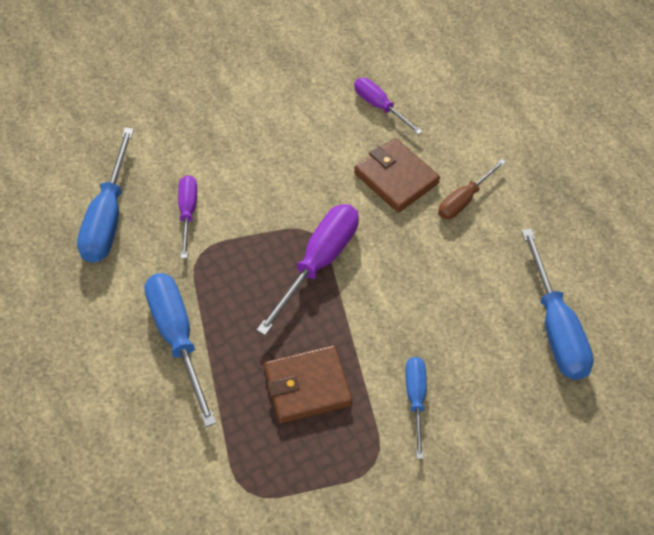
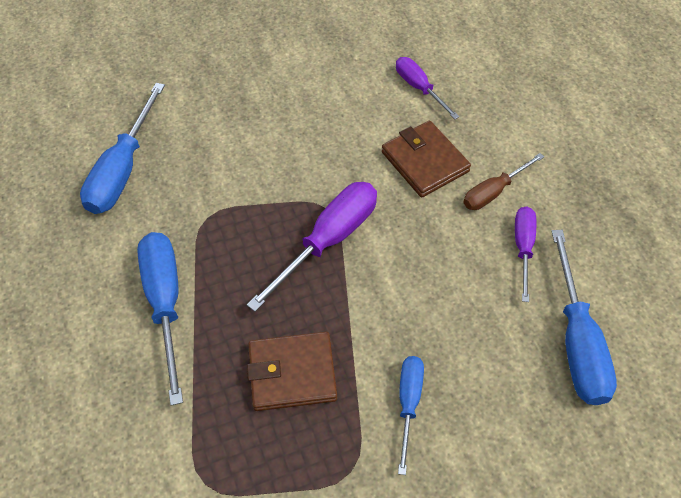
camera: 10 degrees right, 0 degrees up
(187, 213) = (203, 174): purple screwdriver -> purple screwdriver (523, 248)

